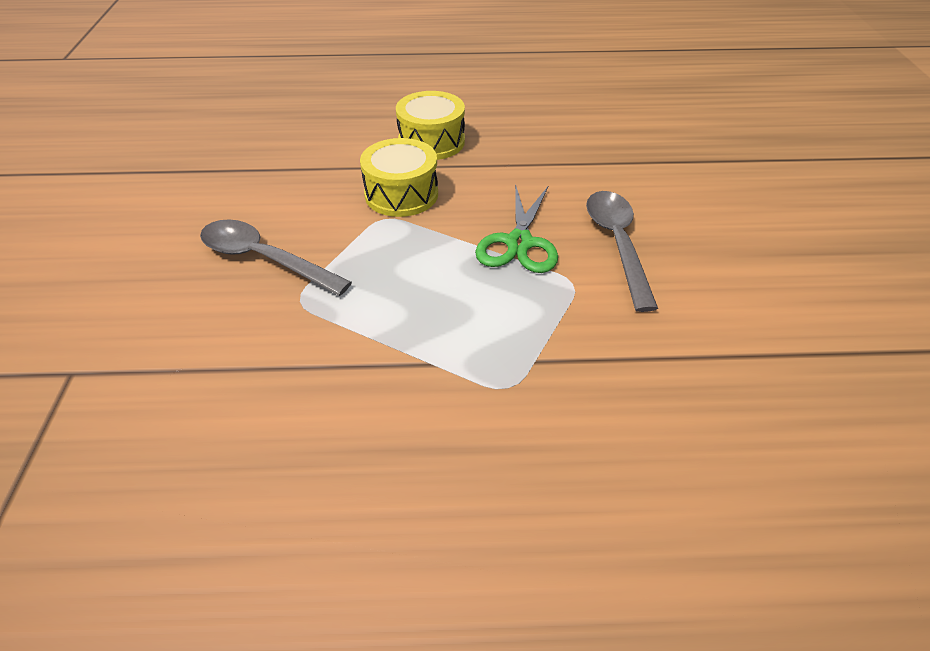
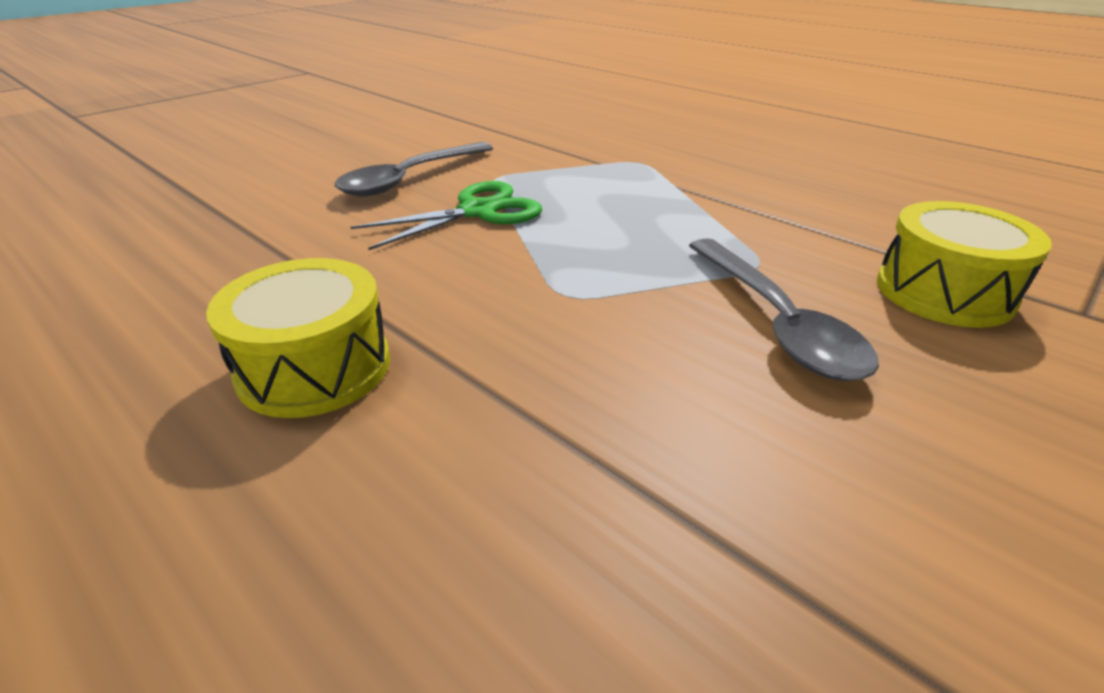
camera: 135 degrees left, 10 degrees down
(401, 194) = (501, 310): yellow drum -> yellow drum (944, 292)

